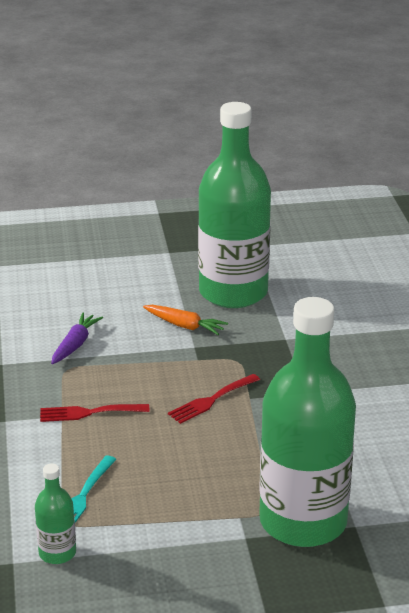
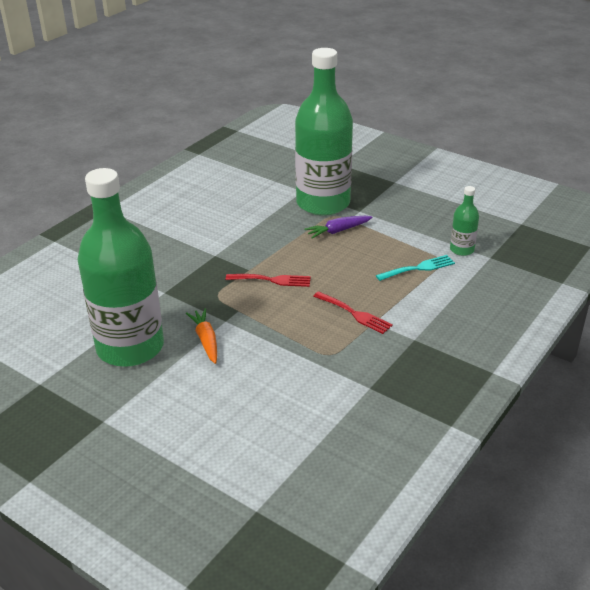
camera: 135 degrees left, 5 degrees up
(75, 344) = (299, 372): purple carrot -> purple carrot (338, 231)

